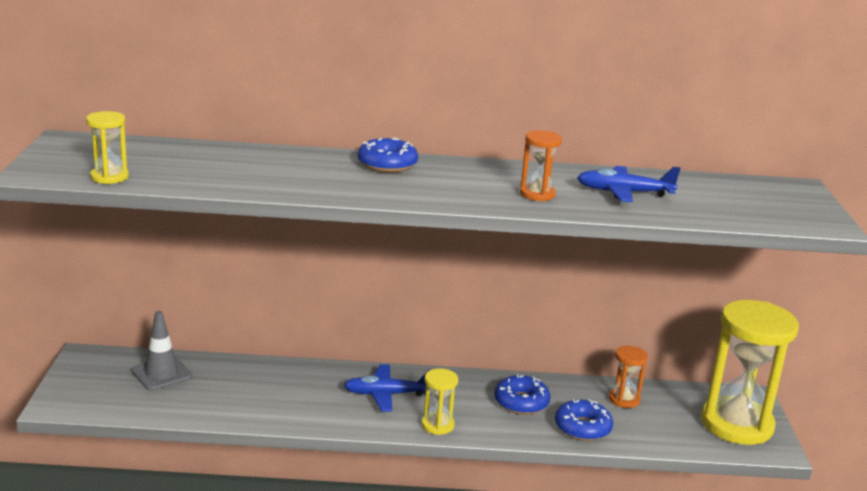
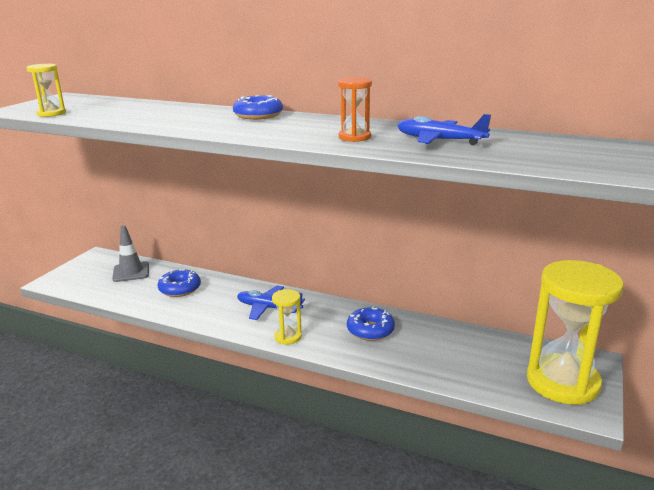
camera: 25 degrees right, 0 degrees up
(582, 428) = (408, 359): blue donut -> blue donut (180, 289)
(624, 399) = (464, 342): orange hourglass -> none

